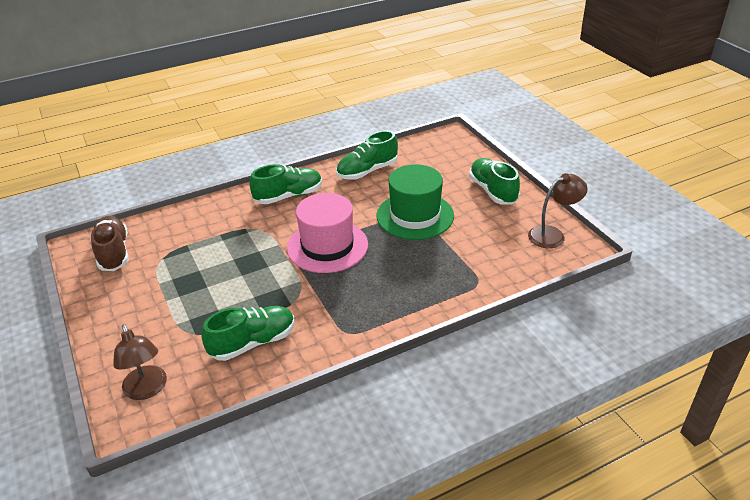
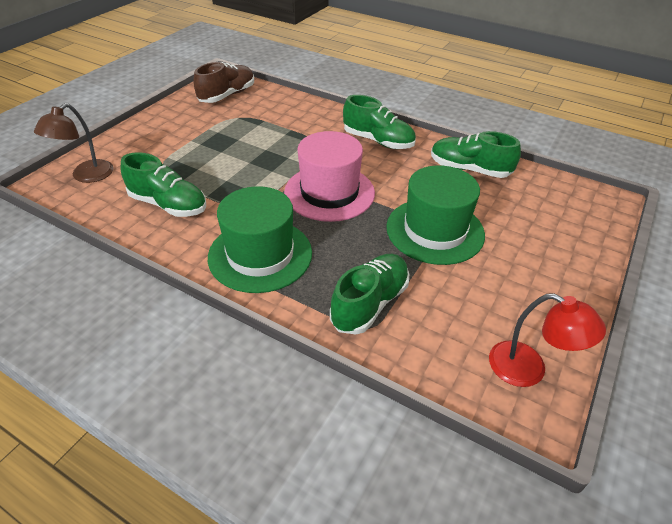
camera: 55 degrees right, 5 degrees up
(366, 308) = (260, 255): none -> green hat
(493, 191) = (550, 276): green shoe -> green shoe (370, 303)
(553, 235) = (528, 369): brown lamp -> red lamp

